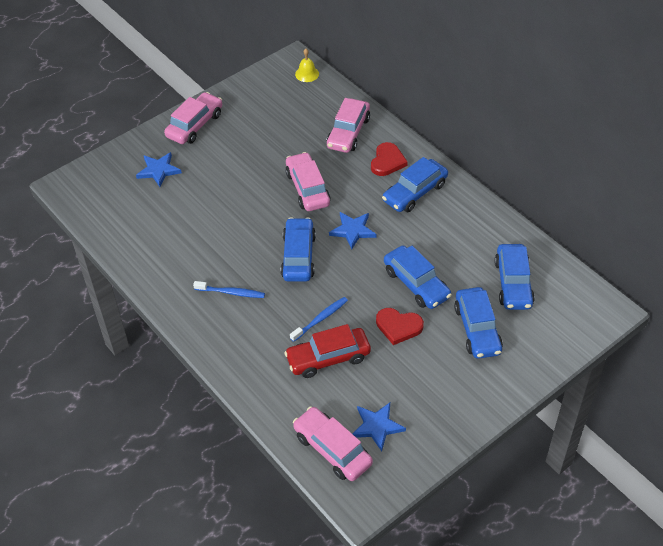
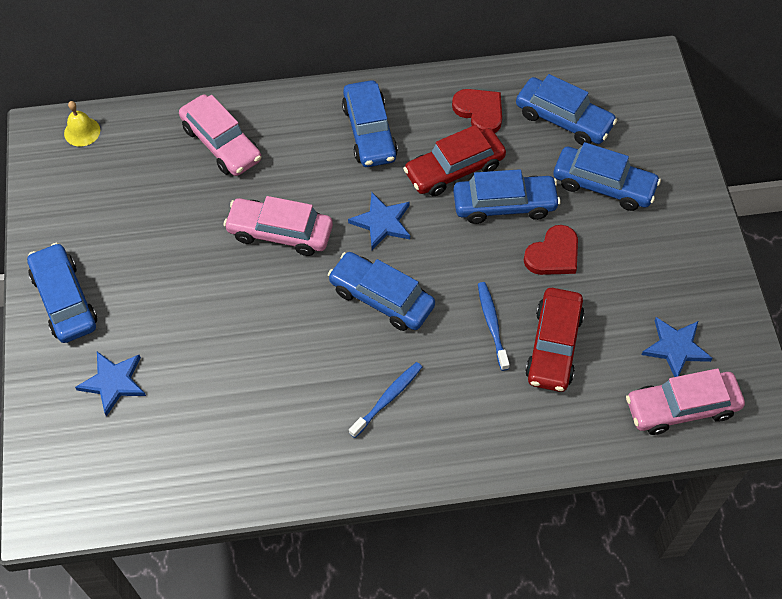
camera: 60 degrees left, 10 degrees up
(195, 125) = (65, 300): pink car -> blue car
(387, 161) = (300, 131): red heart -> red heart (479, 112)
(422, 246) = (454, 169): none -> red car

